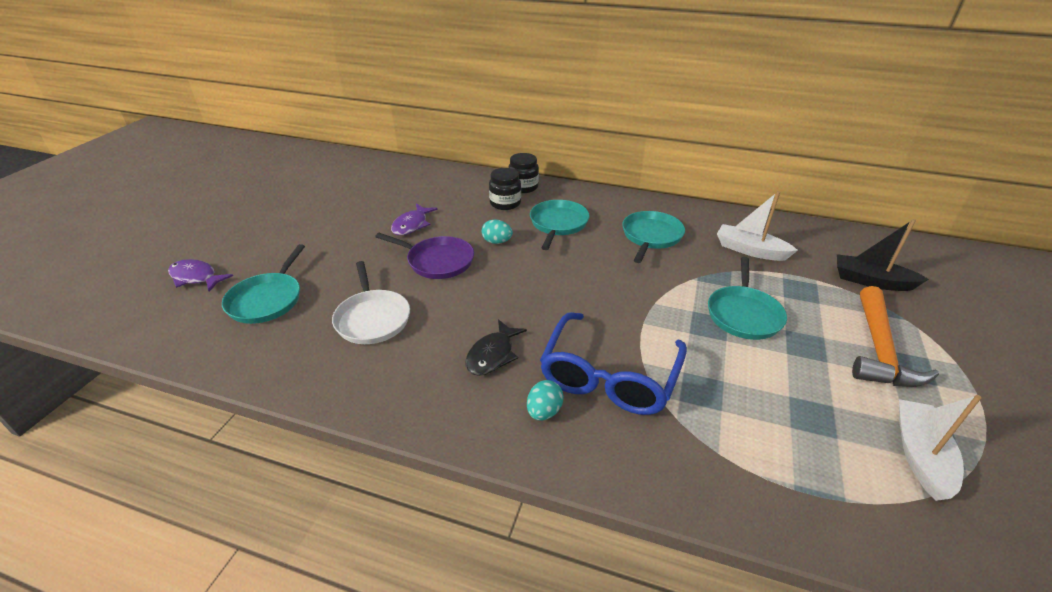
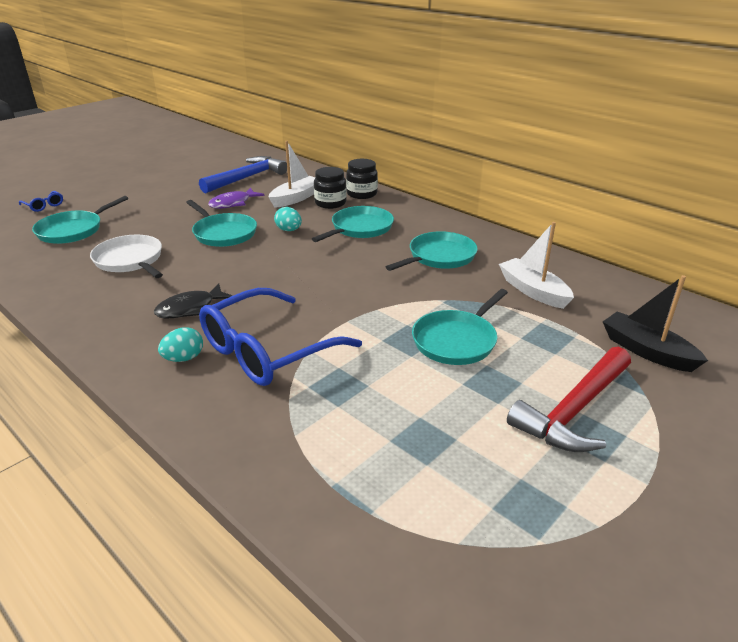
camera: 25 degrees right, 5 degrees down
(196, 277) = (44, 206): purple fish -> blue glasses
(372, 318) = (130, 260): white pan -> white pan turned 135 degrees clockwise
(396, 192) = (247, 178): none -> blue hammer
(437, 261) = (223, 233): purple pan -> turquoise pan
(879, 349) = (574, 411): orange hammer -> red hammer
(920, 455) = (500, 509): white boat -> white boat (296, 198)

